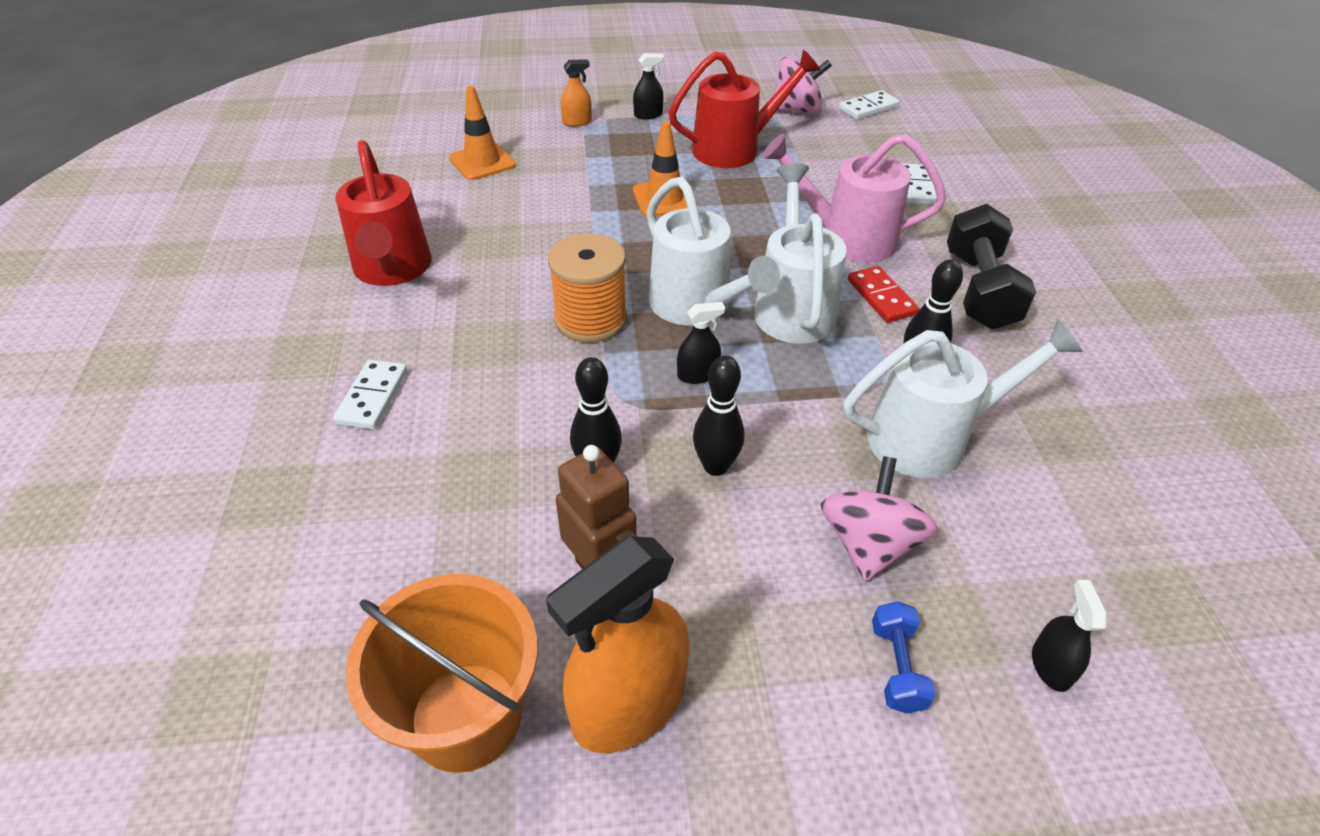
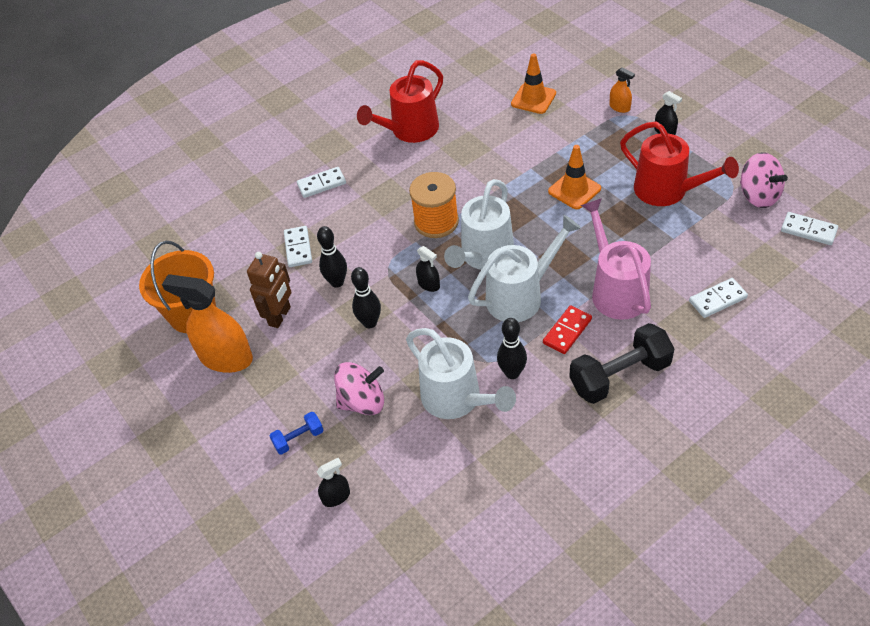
camera: 65 degrees right, 5 degrees up
(474, 484) = (298, 248): none -> white domino

